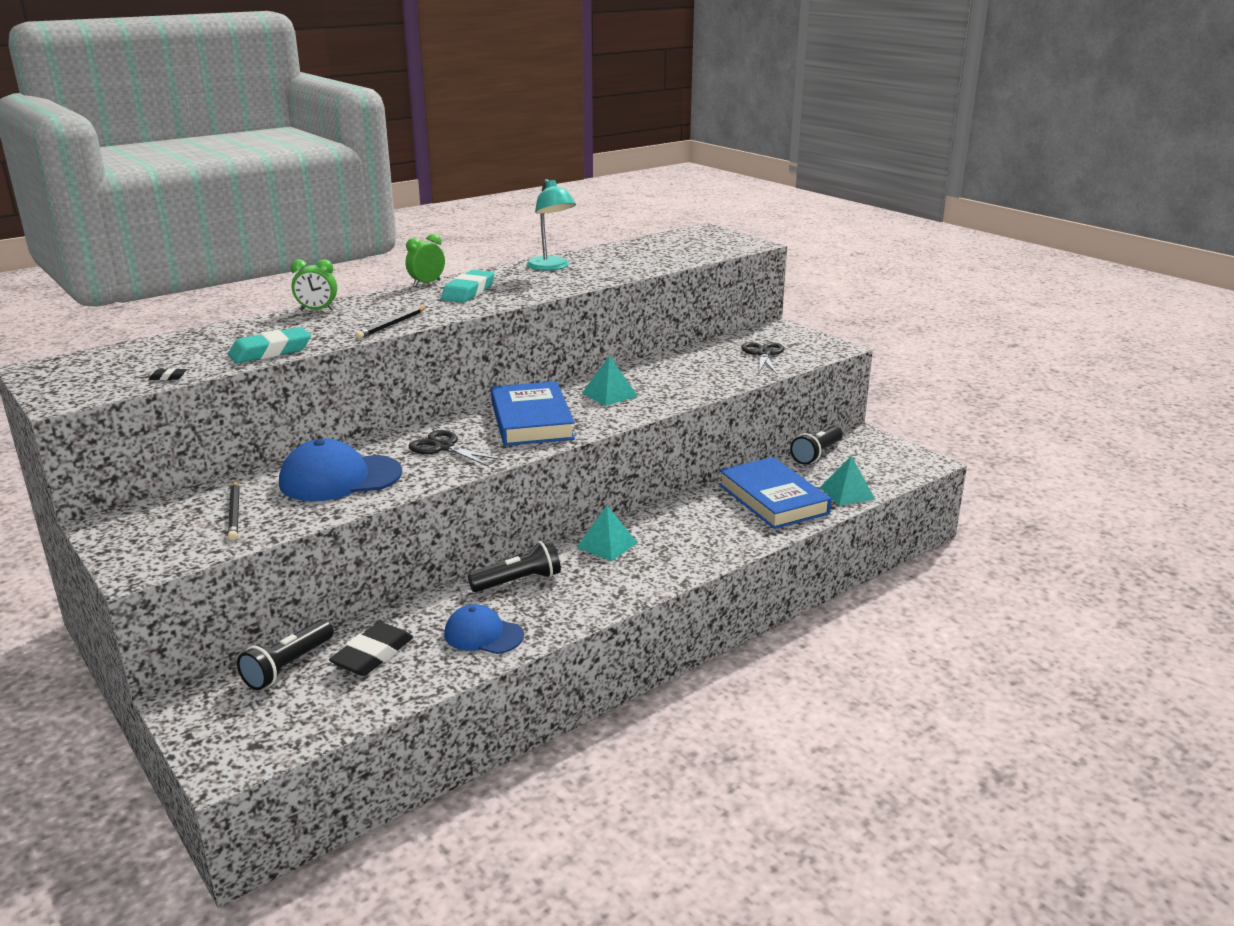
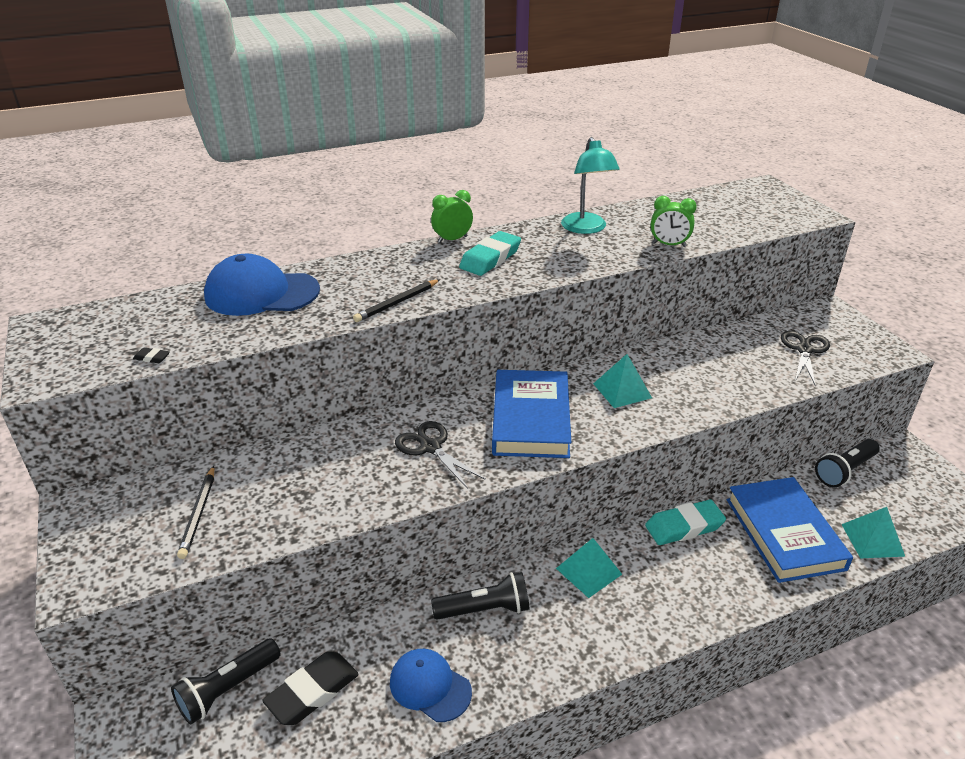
camera: 15 degrees right, 10 degrees up
(270, 352) = (264, 330): turquoise eraser -> turquoise eraser (684, 527)
(317, 310) = (332, 269): green clock -> green clock (669, 245)
(340, 478) = (315, 478): blue cap -> blue cap (261, 293)

